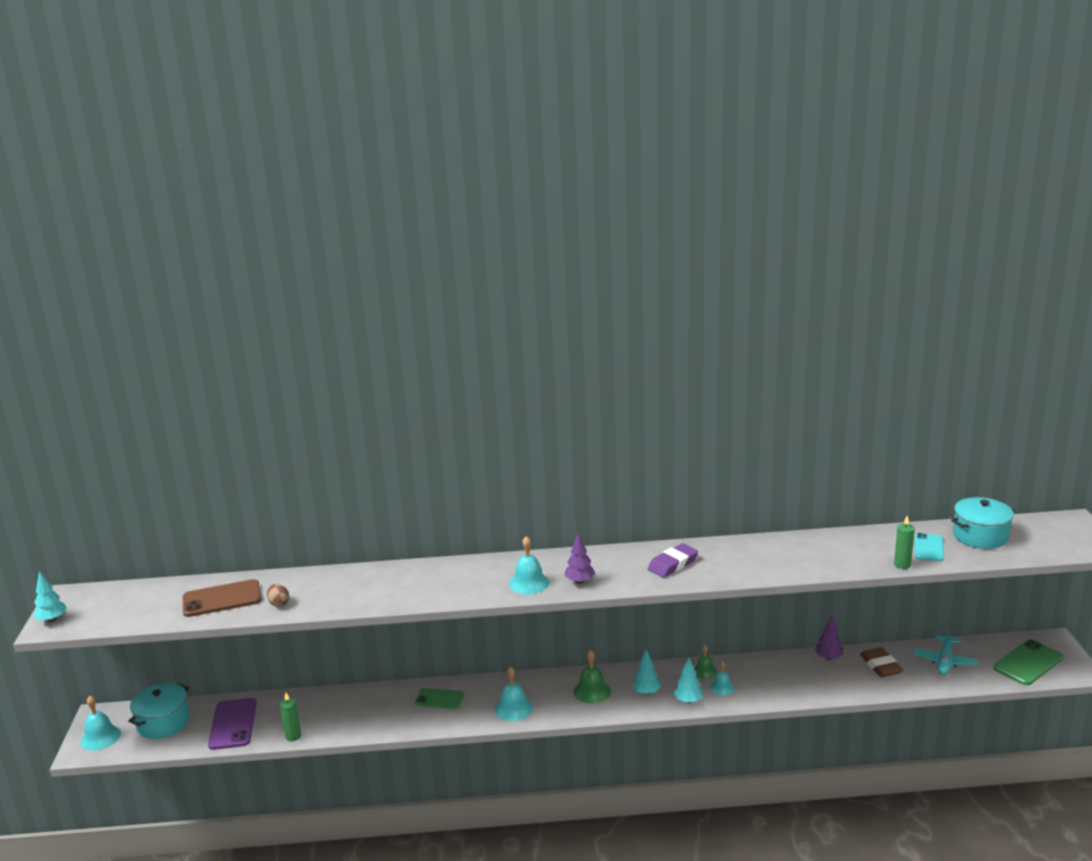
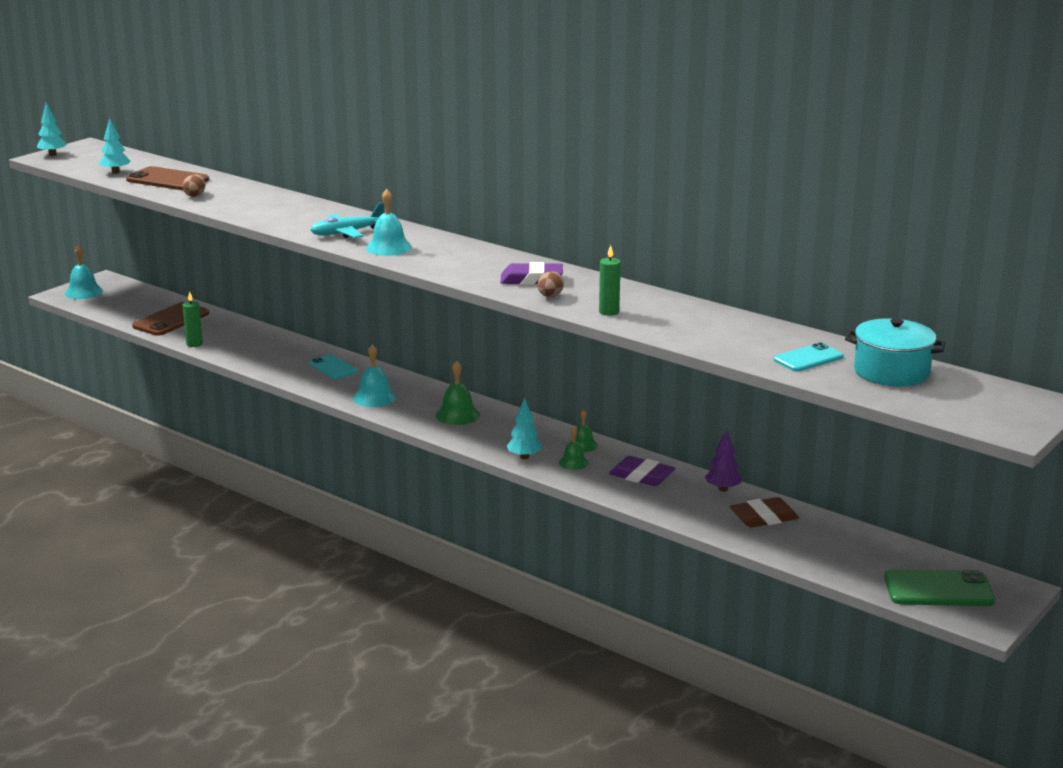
camera: 40 degrees right, 0 degrees up
(163, 723) = (132, 300): turquoise pot -> none
(233, 724) = (171, 320): purple phone -> brown phone
(439, 699) = (333, 367): green phone -> turquoise phone
(580, 581) = (429, 261): purple tree -> none
(646, 692) = (500, 436): turquoise tree -> turquoise tree (115, 172)
(711, 573) = (550, 296): none -> brown egg
(722, 687) = (573, 462): turquoise bell -> green bell
(774, 675) = (641, 476): none -> purple eraser
(880, 666) = (764, 518): brown eraser -> brown eraser turned 45 degrees clockwise
(902, 565) = (745, 358): green candle -> green candle (609, 312)
(944, 661) = (842, 545): turquoise plane -> turquoise plane (347, 233)

